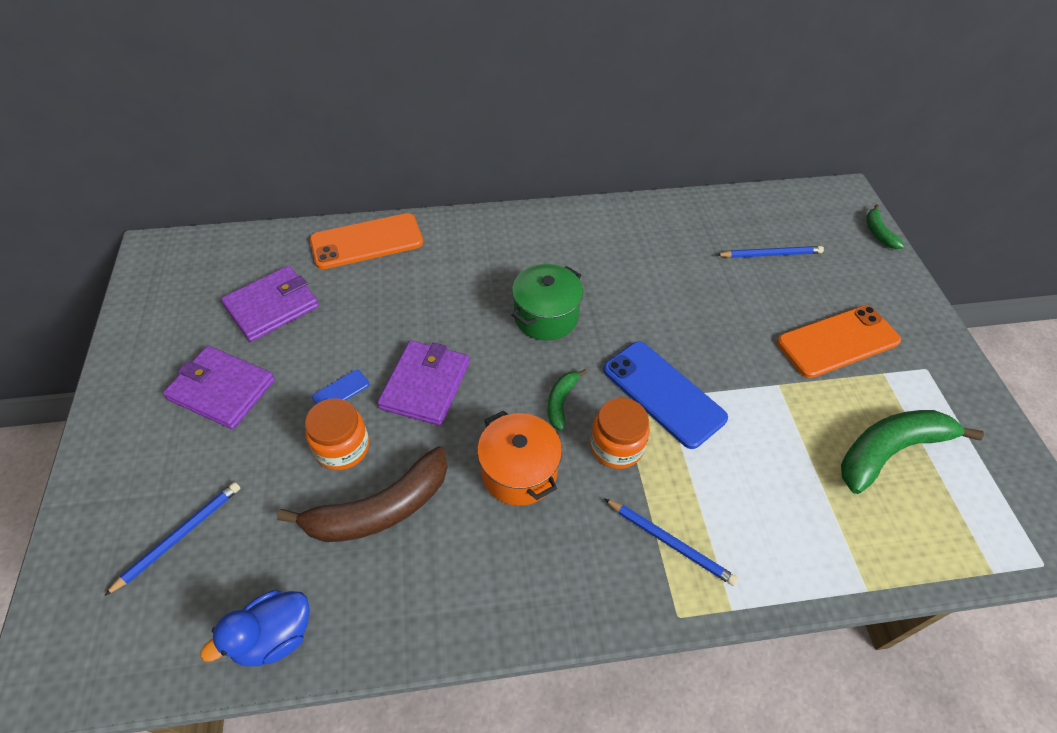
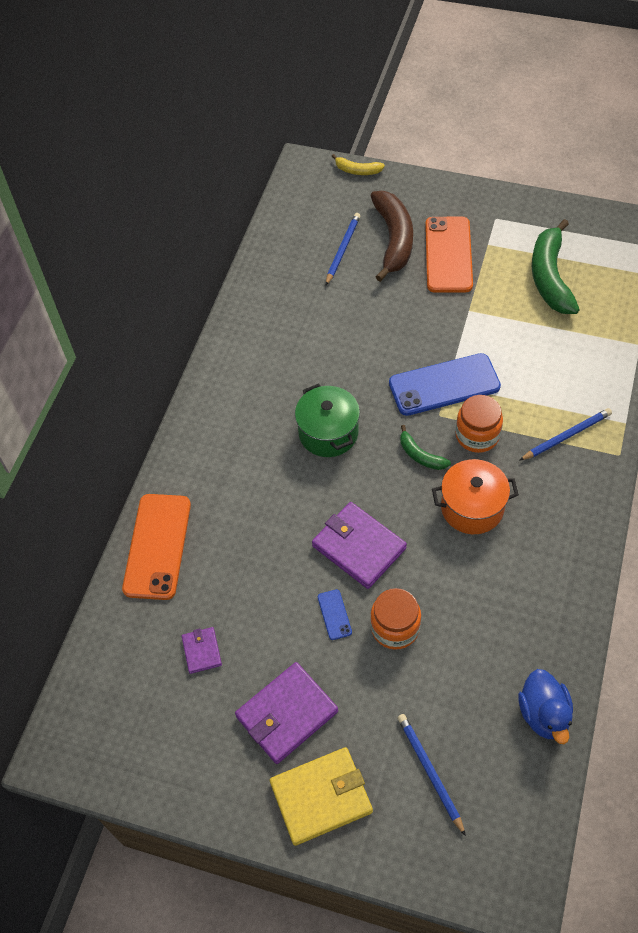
camera: 60 degrees left, 5 degrees up
(138, 447) = (321, 797): none -> yellow wallet
(272, 306) = (202, 651): purple wallet -> purple wallet, size x0.52
(380, 509) = (465, 614): brown banana -> brown banana (393, 240)
(878, 233) = (357, 170): green banana -> yellow banana

